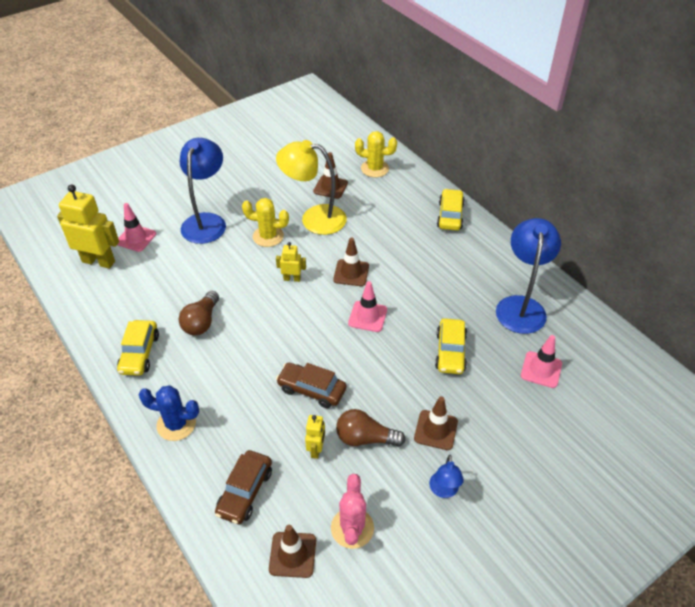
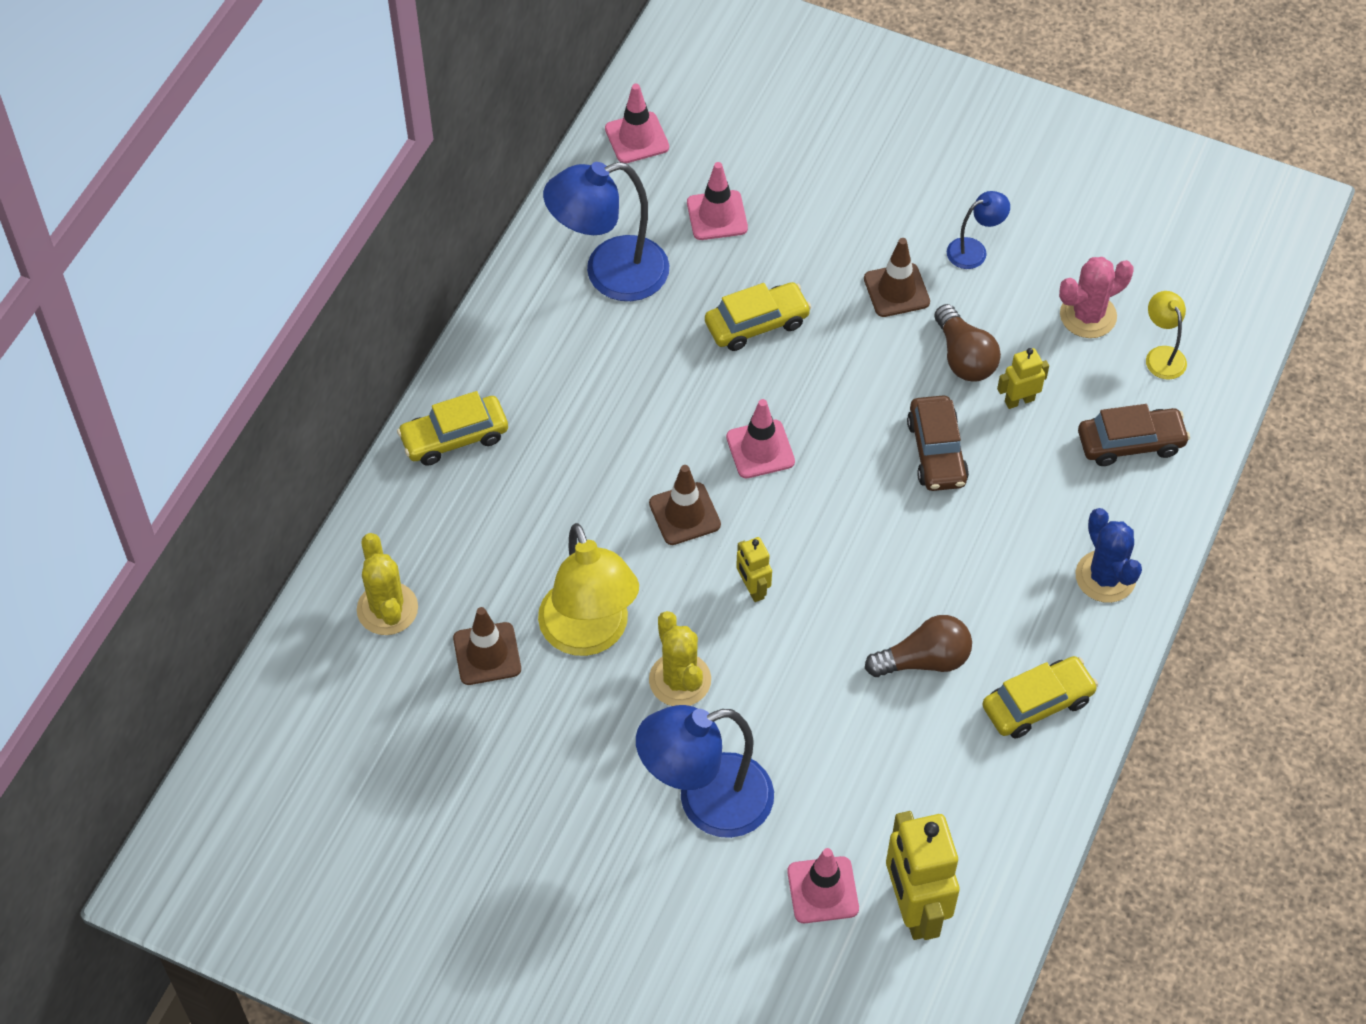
camera: 120 degrees left, 10 degrees up
(292, 554) = (1162, 355): brown traffic cone -> yellow lamp
(622, 359) = (637, 138): none -> pink traffic cone

